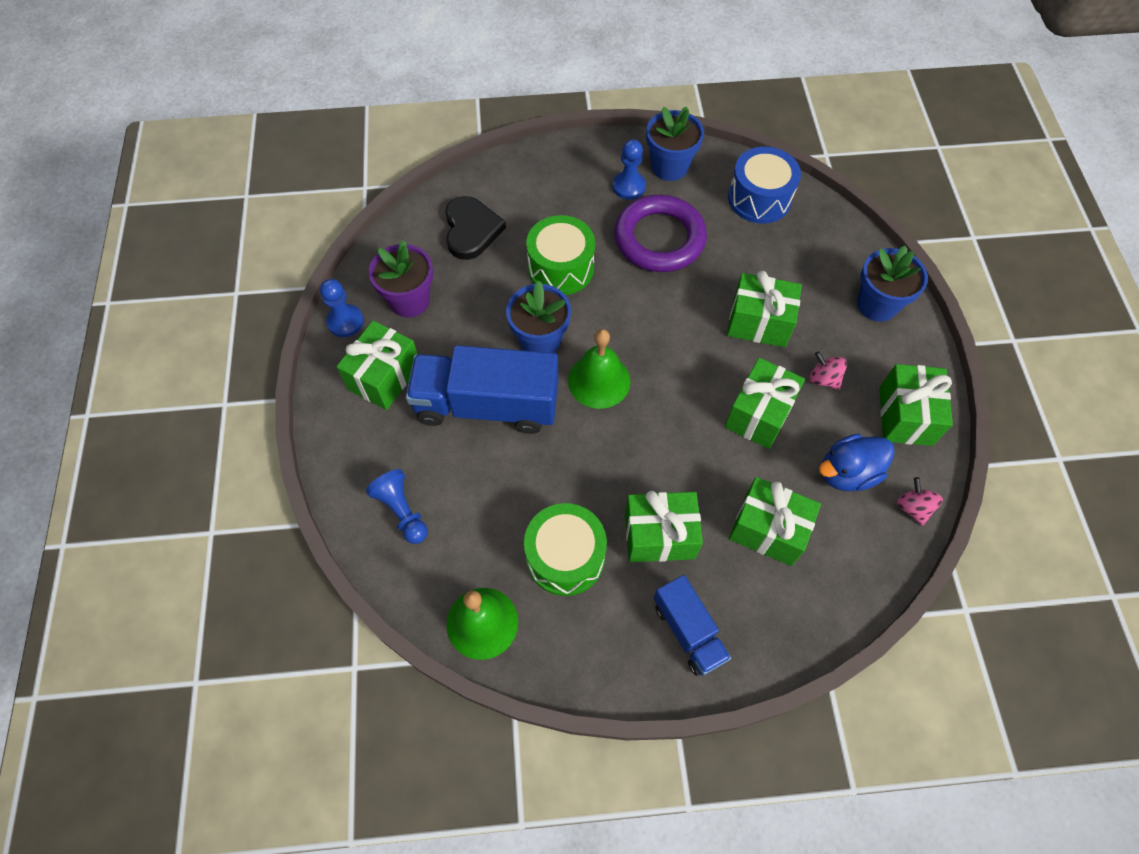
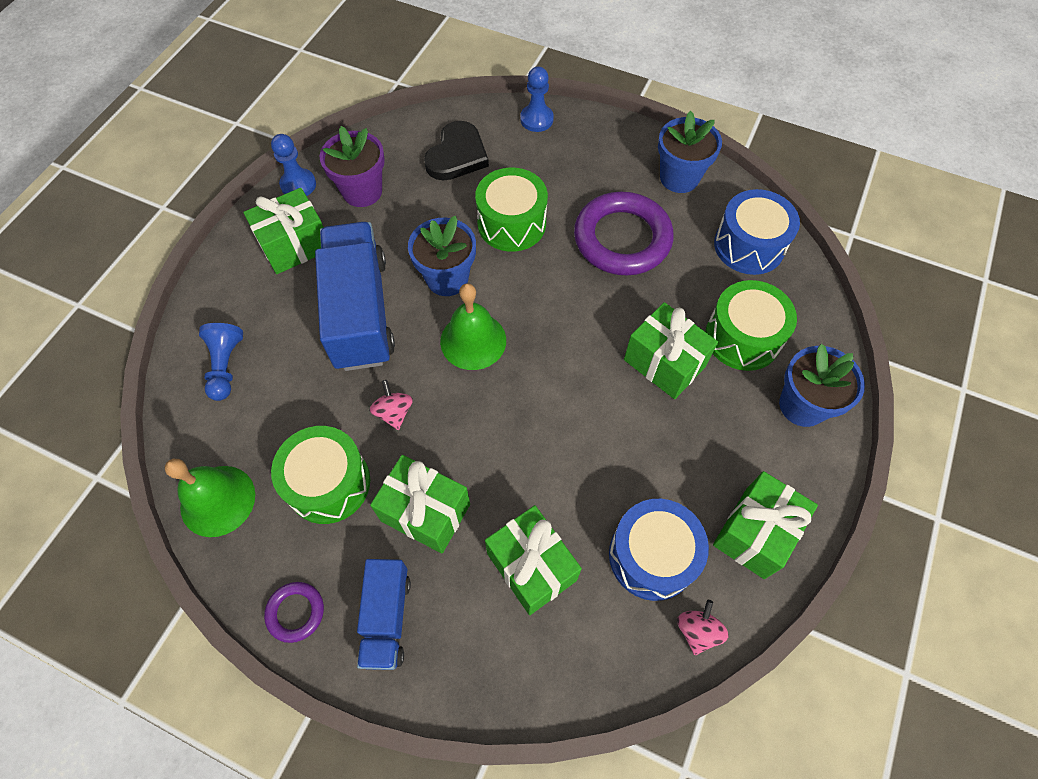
camera: 30 degrees right, 0 degrees up
(487, 405) = (360, 312): blue truck -> blue truck turned 45 degrees clockwise
(614, 670) = (295, 612): none -> purple ring
(629, 186) = (627, 179): blue pawn -> blue pawn (536, 119)
(758, 414) = (602, 450): green gift -> none
(802, 274) = (742, 337): none -> green drum
(823, 379) = (693, 450): pink spinning top -> pink spinning top (394, 412)
(847, 473) = (652, 556): blue duck -> blue drum

